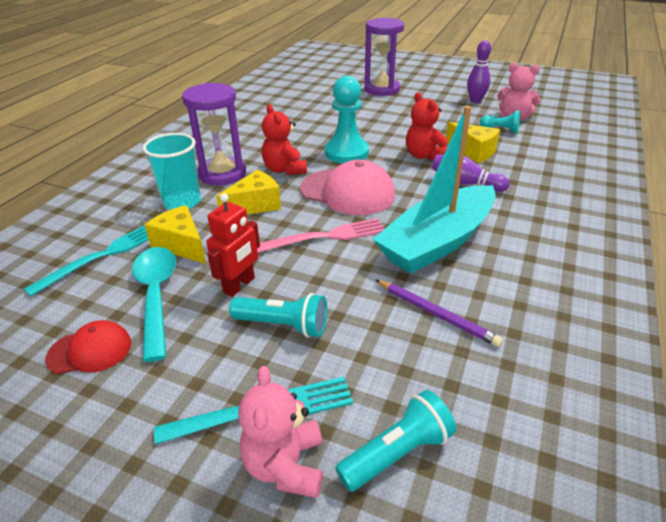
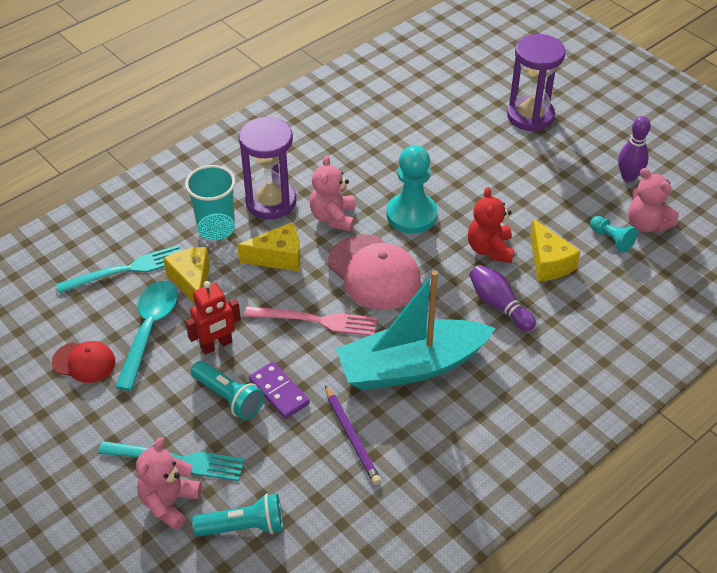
camera: 25 degrees right, 10 degrees up
(284, 169) = (333, 217): red teddy bear -> pink teddy bear
(333, 302) = (279, 392): none -> purple domino

